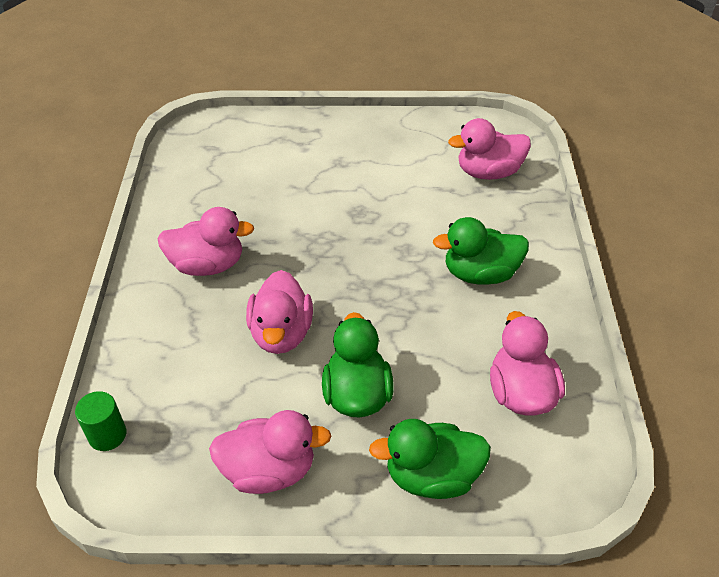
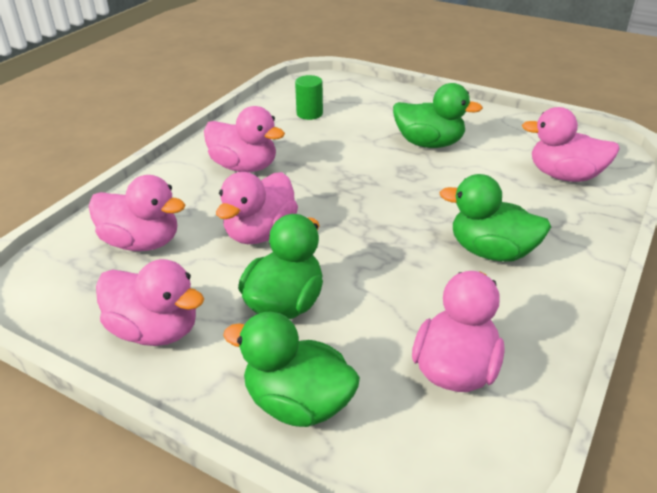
camera: 30 degrees right, 10 degrees down
(107, 435) = (60, 252): green cylinder -> green cylinder (309, 114)
(179, 390) = (142, 242): none -> pink duck
(358, 175) = (429, 143): none -> green duck

